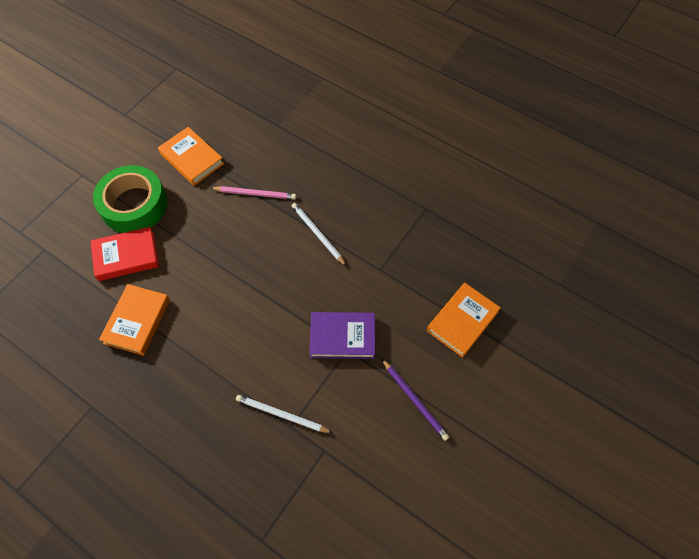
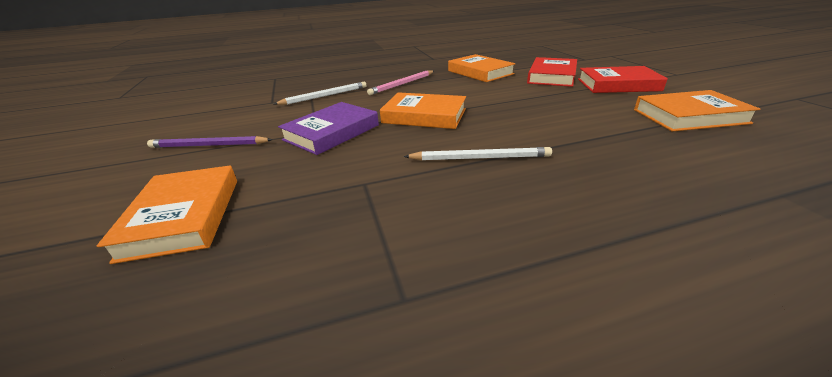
camera: 130 degrees right, 30 degrees down
(134, 205) = (618, 85): green tape -> red book
(255, 194) = (594, 137): pink pencil -> pink pencil (402, 84)
(277, 298) = (424, 116): none -> orange book

